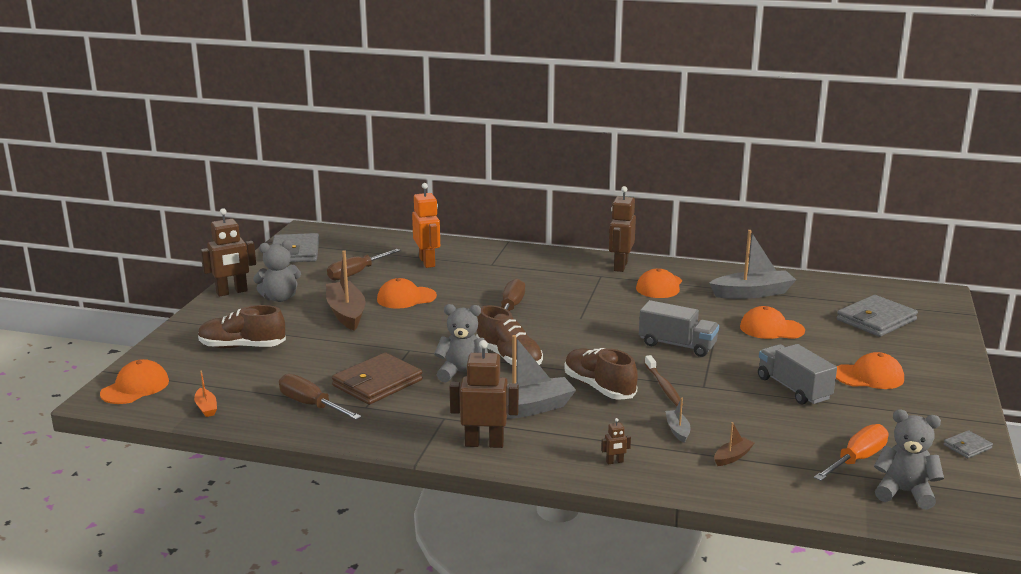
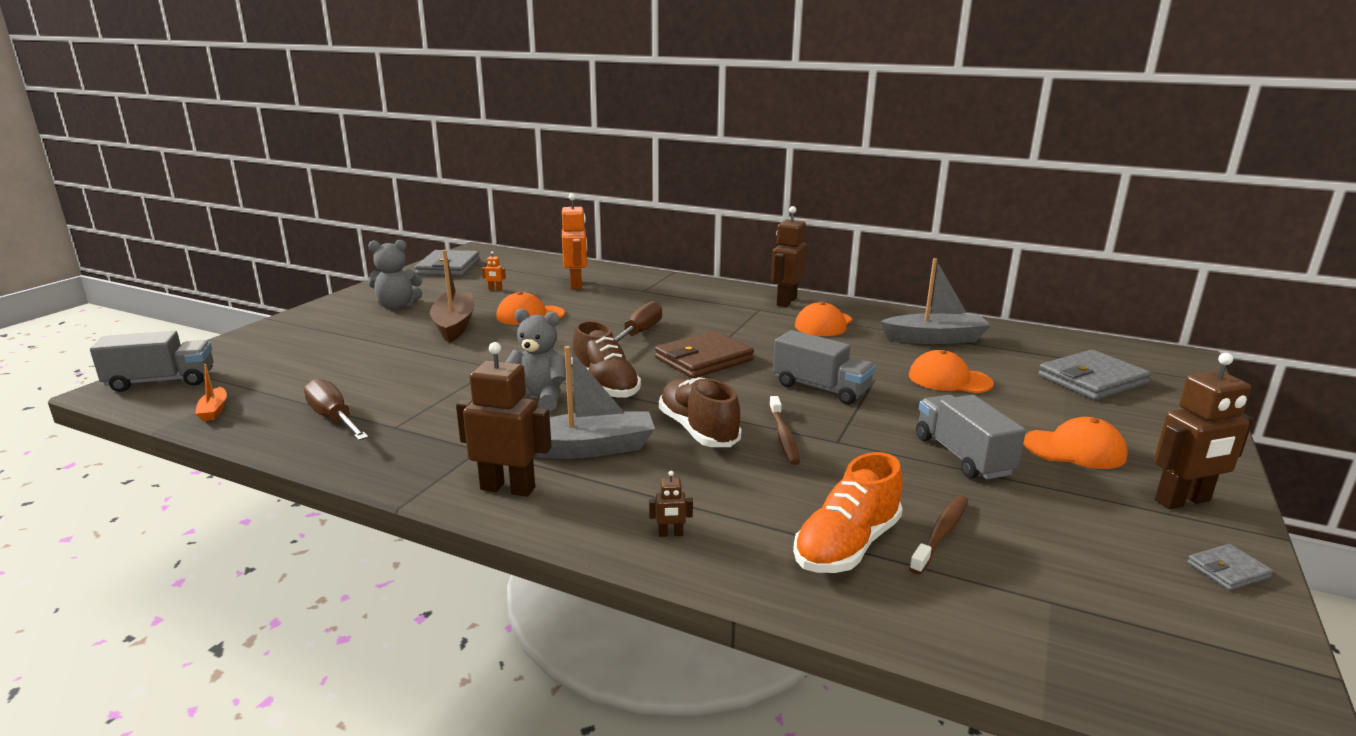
camera: 10 degrees right, 0 degrees up
(135, 387) = (161, 381): orange cap -> grey truck
(232, 292) = (354, 297): brown robot -> brown robot (1183, 501)
(242, 347) = (315, 349): brown shoe -> none
(356, 273) = (495, 289): brown screwdriver -> orange robot
(377, 383) = (431, 400): brown wallet -> brown wallet (703, 359)
(677, 430) = (779, 497): grey boat -> none
(732, 457) = (846, 546): brown boat -> orange shoe
(790, 443) = (941, 534): none -> brown toothbrush
(856, 460) = (1041, 572): orange screwdriver -> none
(904, 492) = (1117, 640): grey teddy bear -> none

